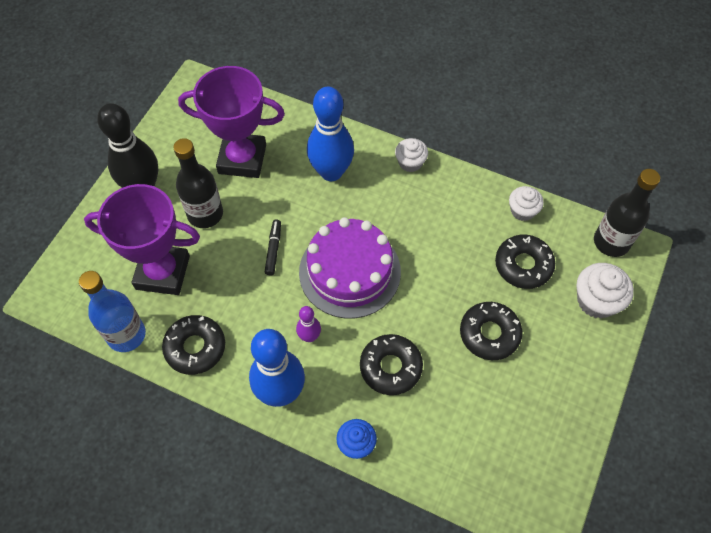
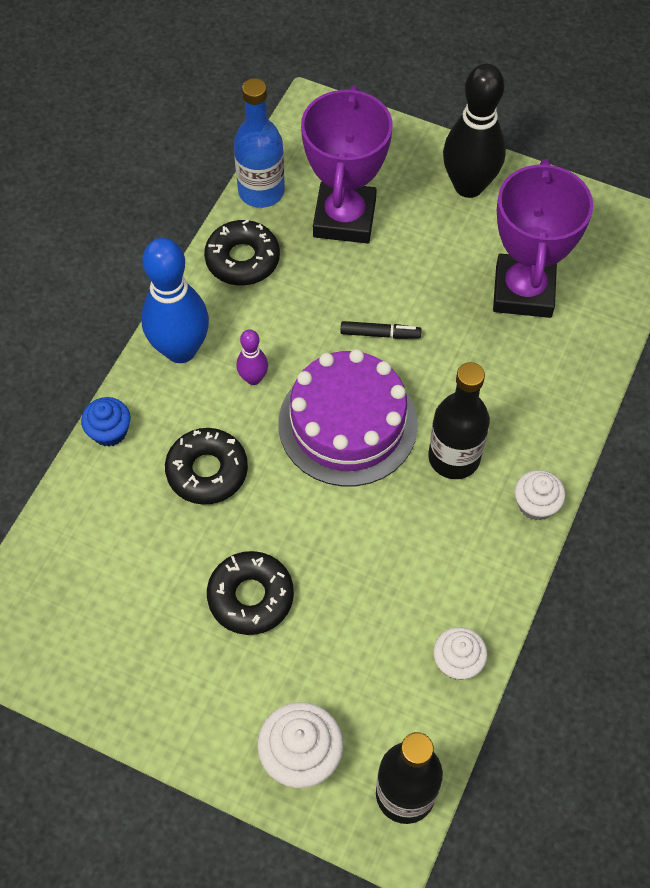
camera: 90 degrees right, 0 degrees up
(205, 214) = (431, 255): black bottle -> black bottle (454, 457)
(331, 172) = (510, 399): blue bowling pin -> none
(523, 265) = (360, 653): black donut -> none

